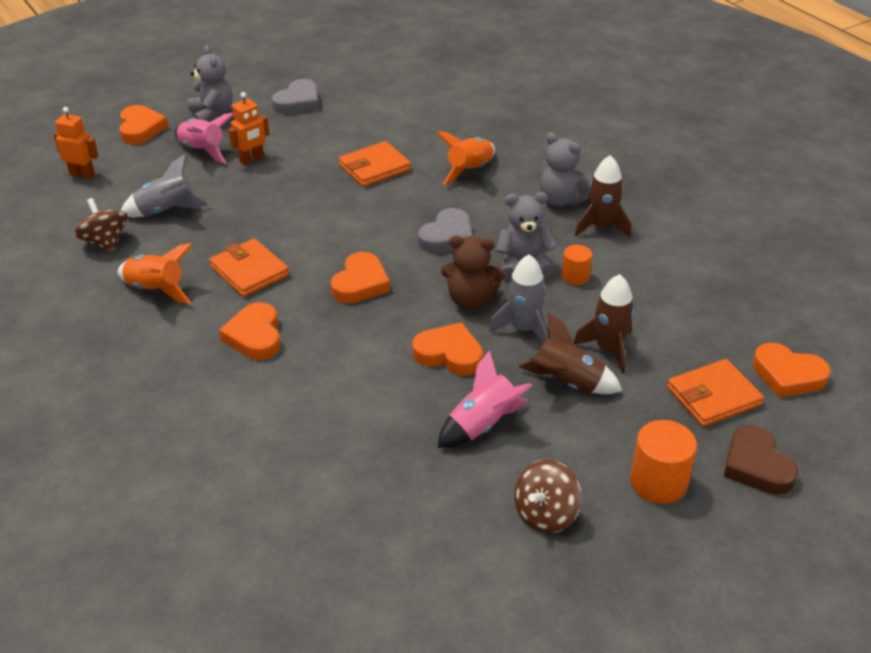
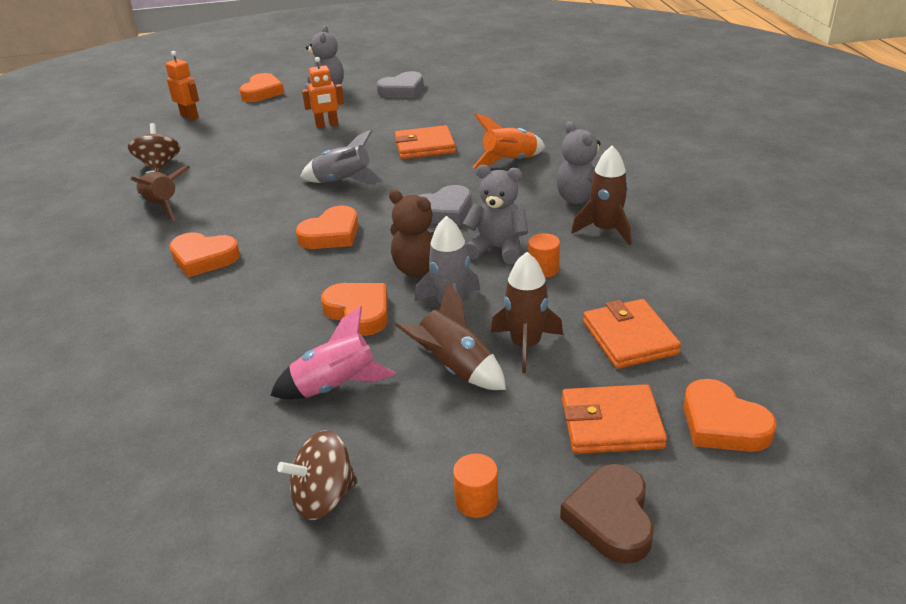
camera: 25 degrees right, 5 degrees down
(156, 290) = (162, 206): orange rocket -> brown rocket
(166, 211) = (225, 151): grey rocket -> grey rocket (343, 182)
(203, 151) = (294, 113): pink rocket -> none
(249, 271) = (247, 206): orange wallet -> orange wallet (629, 338)
(255, 336) = (204, 258): orange heart -> orange heart turned 90 degrees counterclockwise
(658, 482) = (476, 501): orange cylinder -> orange cylinder, size x0.60

